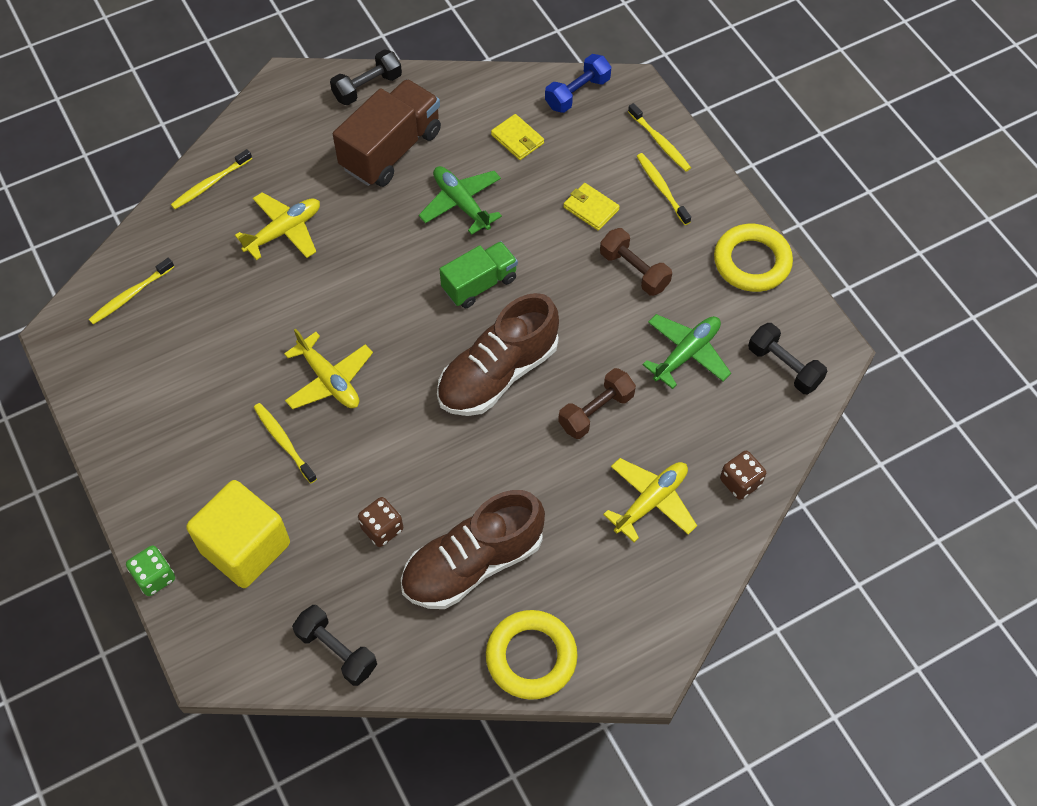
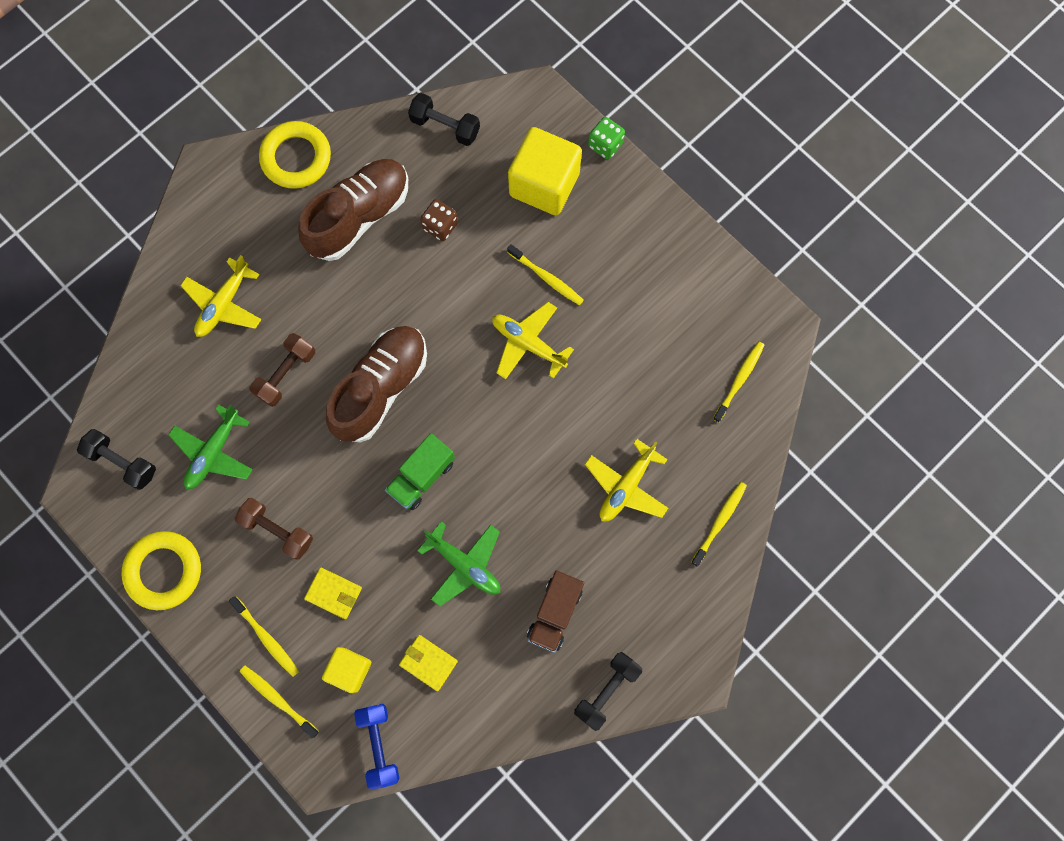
camera: 165 degrees right, 15 degrees up
(391, 150) = (555, 613): brown truck -> brown truck, size x0.64
(577, 93) = (379, 744): blue dumbbell -> blue dumbbell turned 45 degrees counterclockwise
(590, 149) = (349, 670): none -> yellow cube
(740, 482) = (150, 340): brown dice -> none

